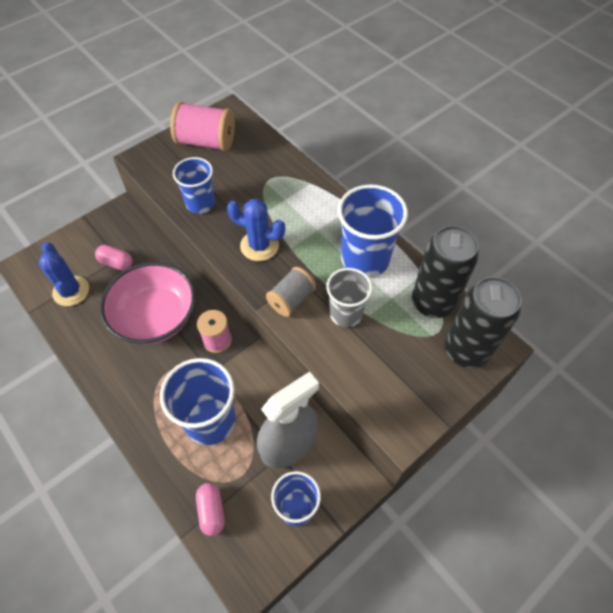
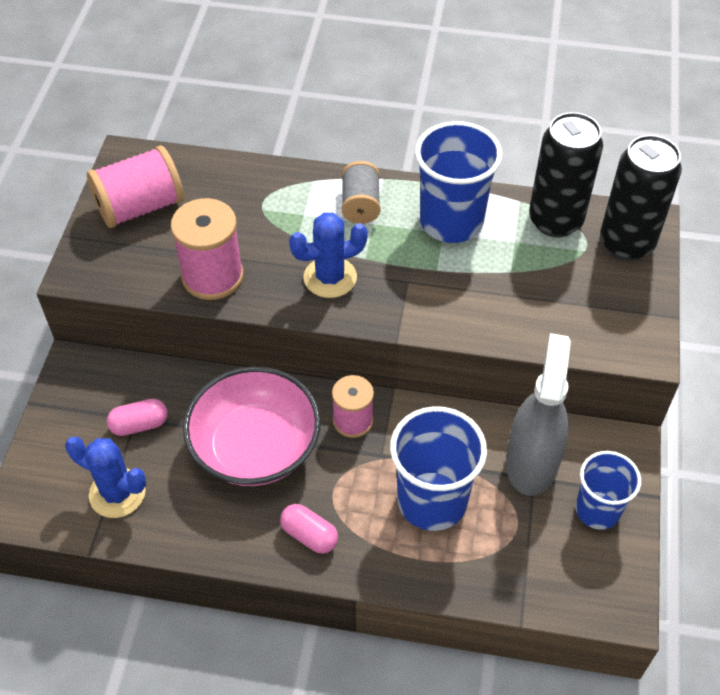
camera: 40 degrees left, 5 degrees down
(200, 203) = (212, 276): blue cup -> pink spool
(211, 511) = (524, 578): pink capsule -> pink capsule (309, 535)
(291, 299) = (421, 307): grey spool -> grey spool (360, 205)
(346, 313) = (488, 284): grey cup -> none

